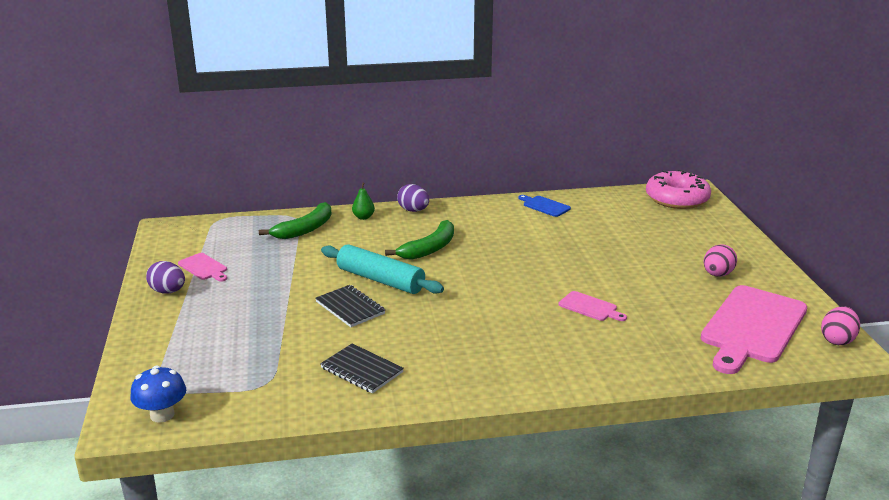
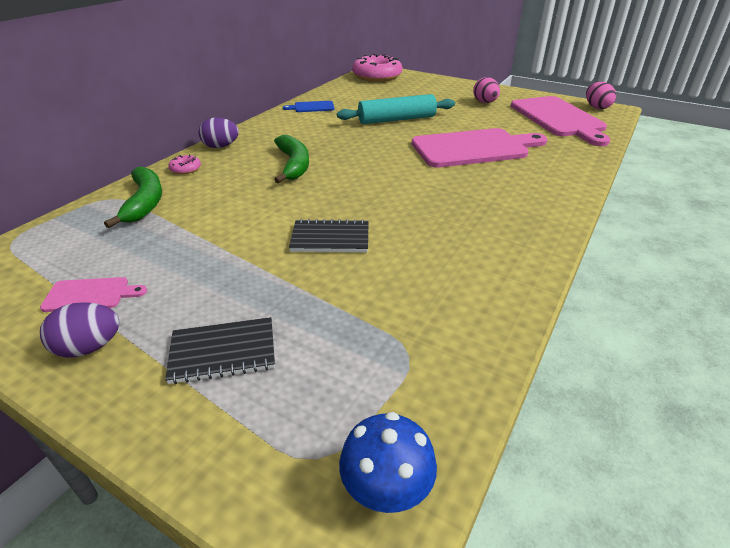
camera: 50 degrees left, 10 degrees up
(361, 370) = (452, 278): black notebook -> black notebook (223, 352)
(363, 217) = (185, 169): green pear -> pink donut
(380, 280) = (306, 204): turquoise rolling pin -> turquoise rolling pin (396, 119)
(590, 307) = (474, 148): pink cutting board -> pink cutting board, size x2.26

